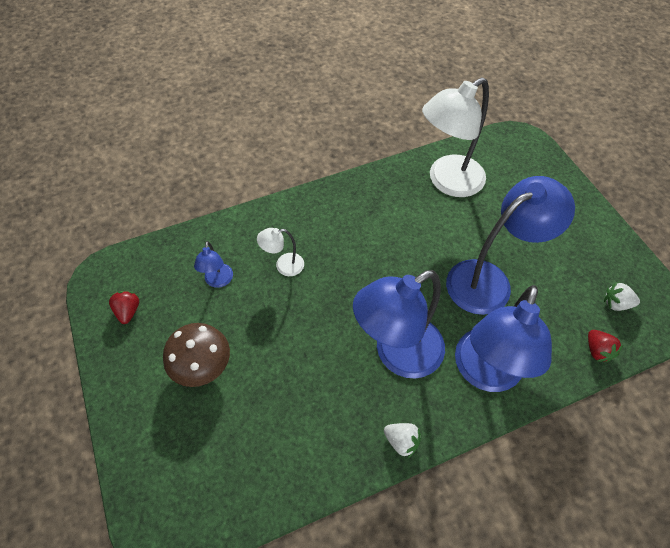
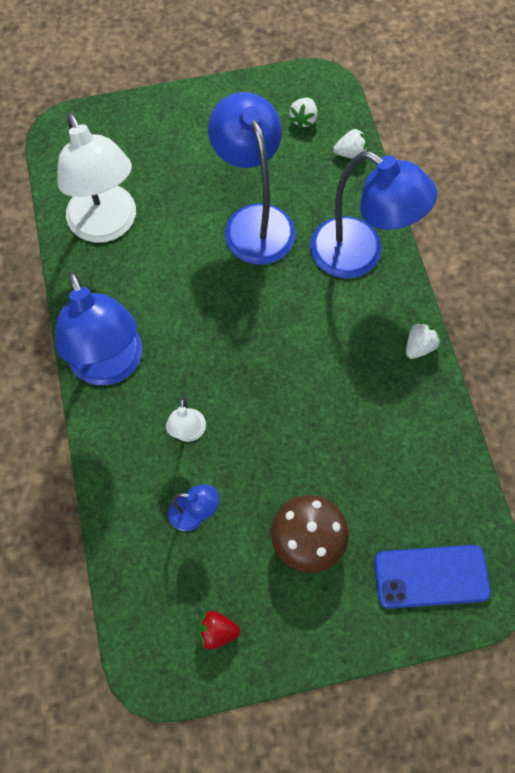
camera: 80 degrees left, 10 degrees up
(173, 476) = (431, 576): none -> blue phone
(397, 354) = (326, 330): blue lamp -> blue lamp (110, 366)
(597, 350) = (351, 153): red strawberry -> white strawberry

